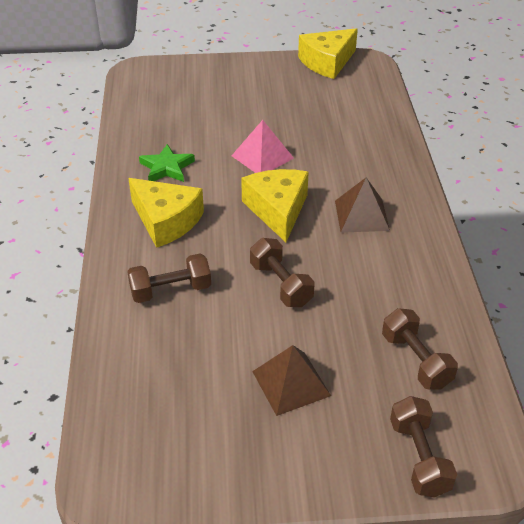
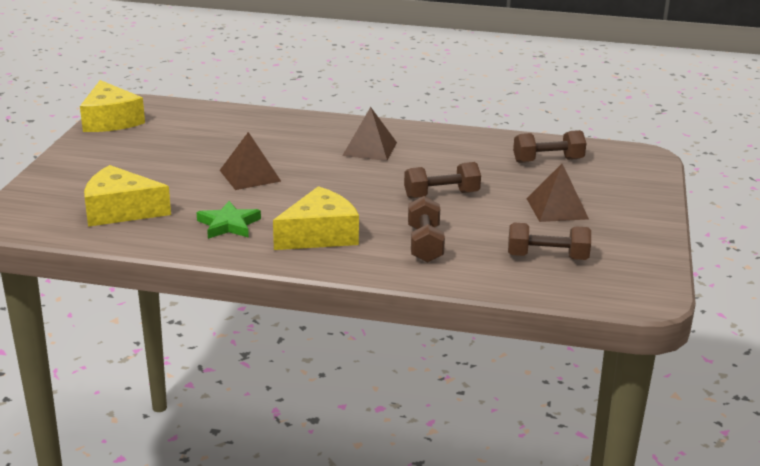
camera: 75 degrees left, 15 degrees down
(262, 157) = (250, 175): pink pyramid -> brown pyramid
(277, 210) = (339, 181): yellow cheese -> yellow cheese (120, 211)
(419, 457) = (638, 177): brown dumbbell -> brown dumbbell (547, 257)

